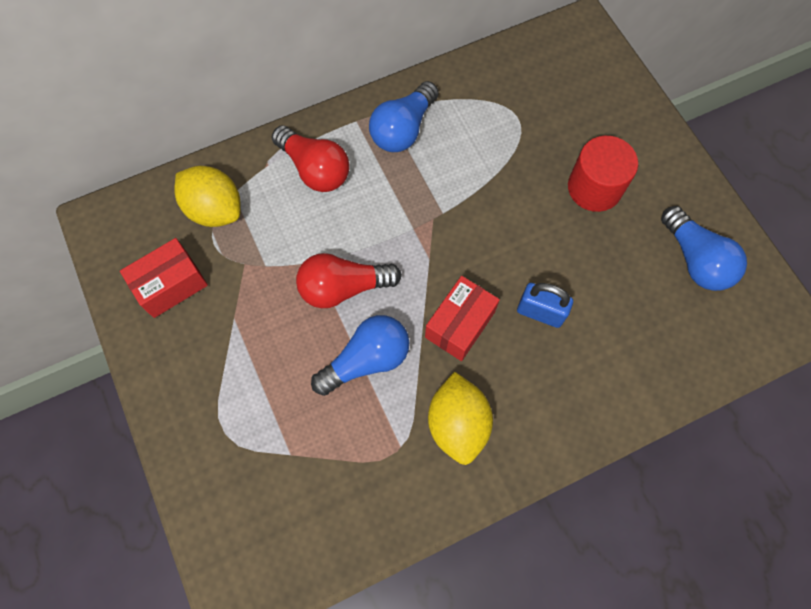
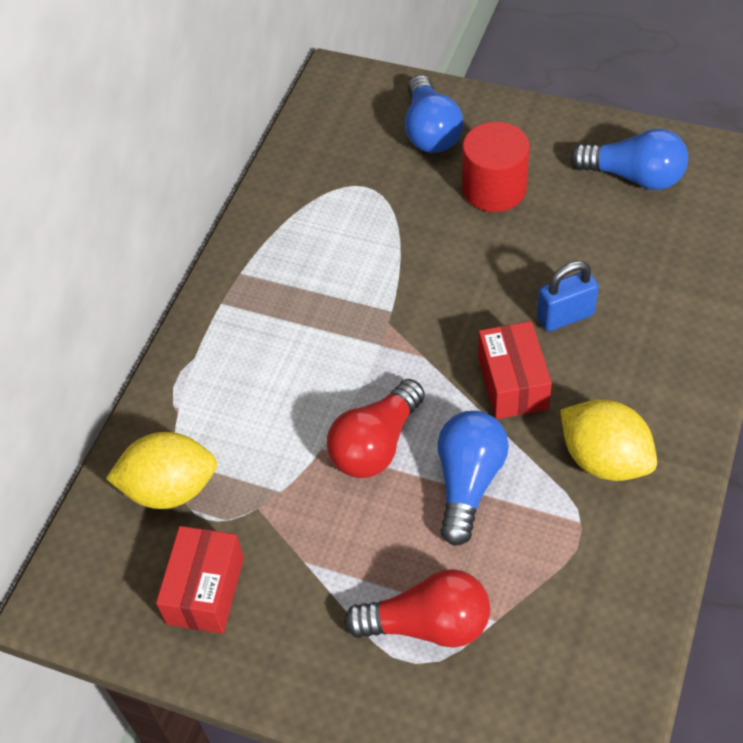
camera: 40 degrees left, 15 degrees down
(315, 169) = (230, 373): red light bulb -> red light bulb (427, 624)
(403, 129) = (274, 275): blue light bulb -> blue light bulb (430, 131)

